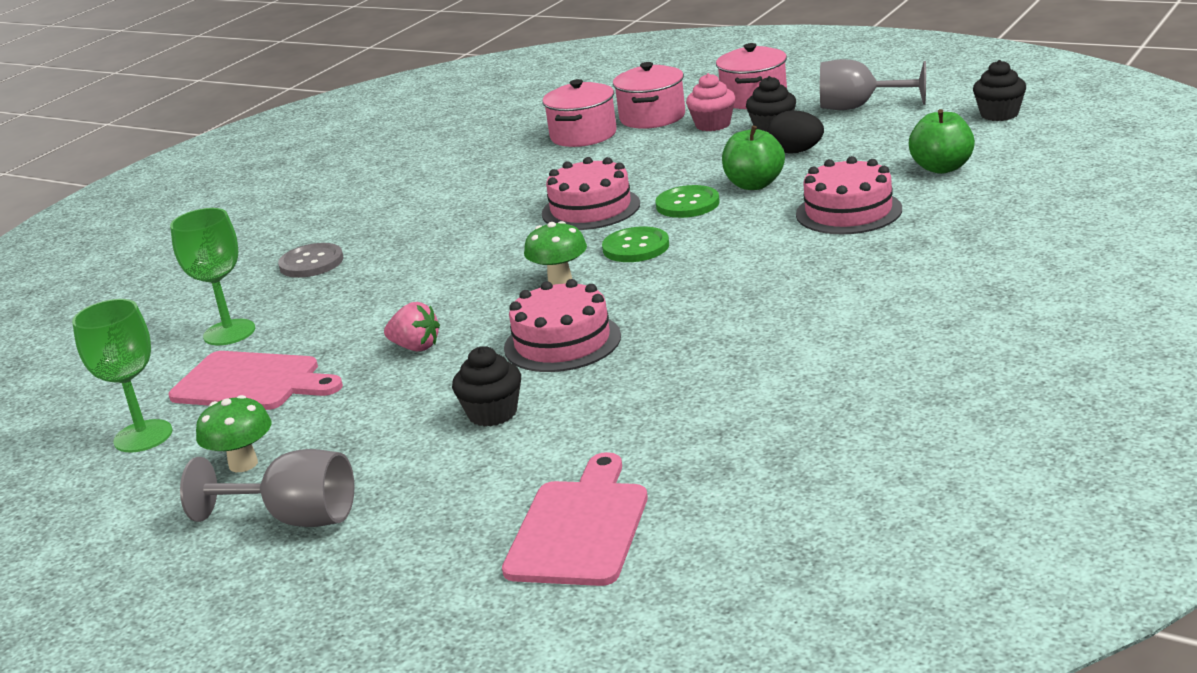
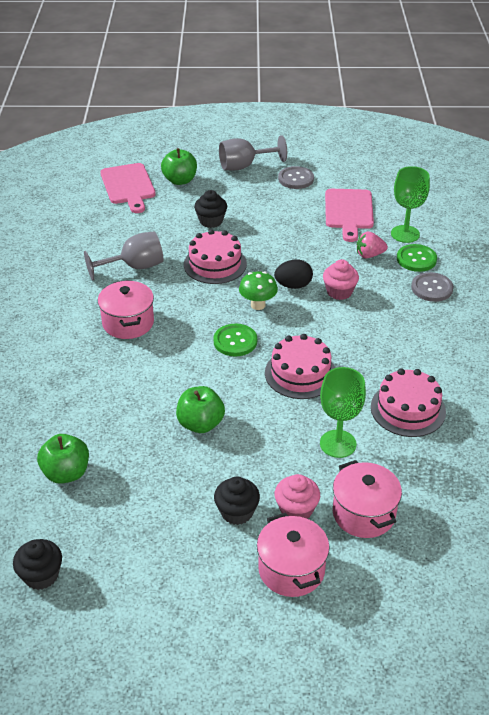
camera: 145 degrees right, 15 degrees up
(143, 436) = (360, 179): green goblet -> green goblet (338, 444)
(243, 464) = (296, 179): green mushroom -> grey button
(251, 382) = (349, 211): pink cutting board -> pink cutting board turned 75 degrees counterclockwise
(416, 347) = (290, 246): pink strawberry -> pink strawberry (369, 255)
(431, 277) = (339, 292): none -> pink cupcake
(460, 515) = (180, 180): none -> green apple
(583, 135) = (400, 470): pink pot -> pink pot (128, 323)
(687, 204) = (234, 391): green button -> green button (416, 259)
(796, 152) = (194, 476): black egg -> black egg (293, 285)
(848, 212) = (114, 404): pink cake -> pink cake (408, 409)
(859, 107) = (178, 568): grey goblet -> grey goblet (134, 267)

